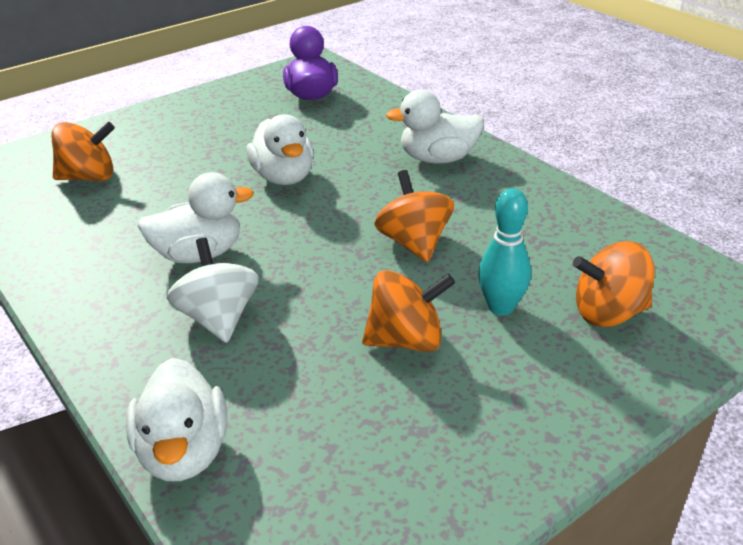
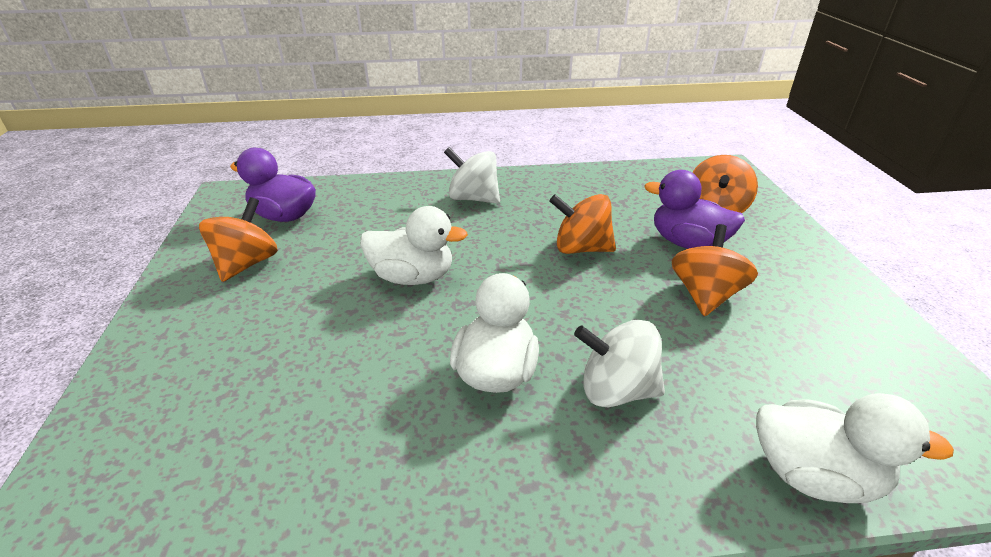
camera: 60 degrees left, 0 degrees up
(89, 177) = (232, 420): orange spinning top -> orange spinning top (247, 264)
(438, 159) = (473, 198): white duck -> white spinning top
(501, 307) = (687, 243): turquoise bowling pin -> purple duck

